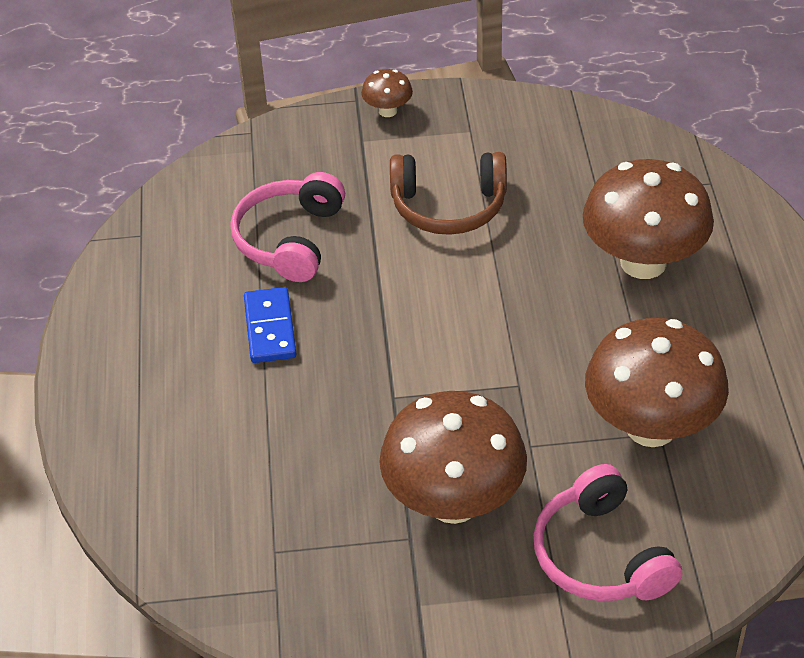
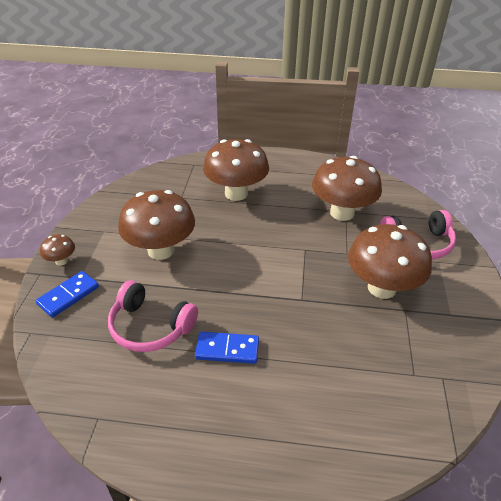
camera: 80 degrees left, 5 degrees down
(323, 142) = (68, 295): none -> blue domino
(448, 206) = (161, 250): brown headphones -> brown mushroom

